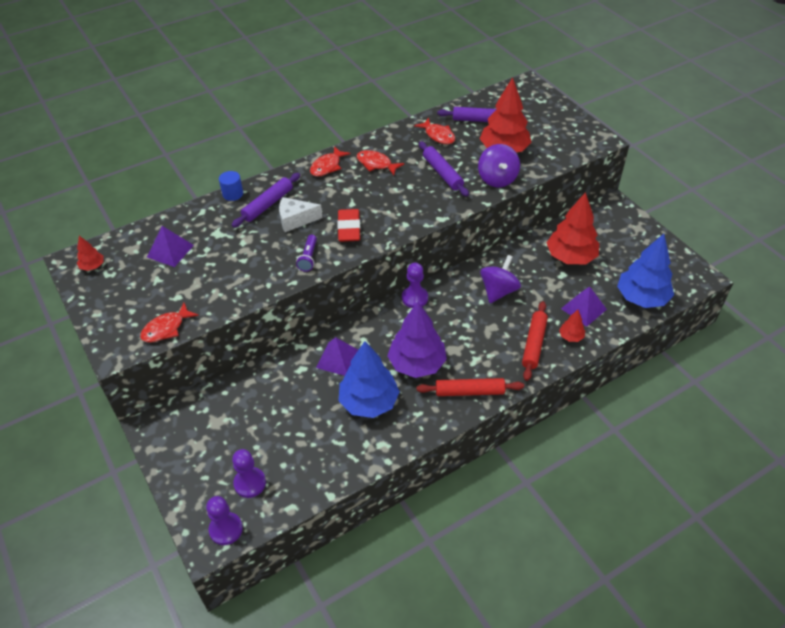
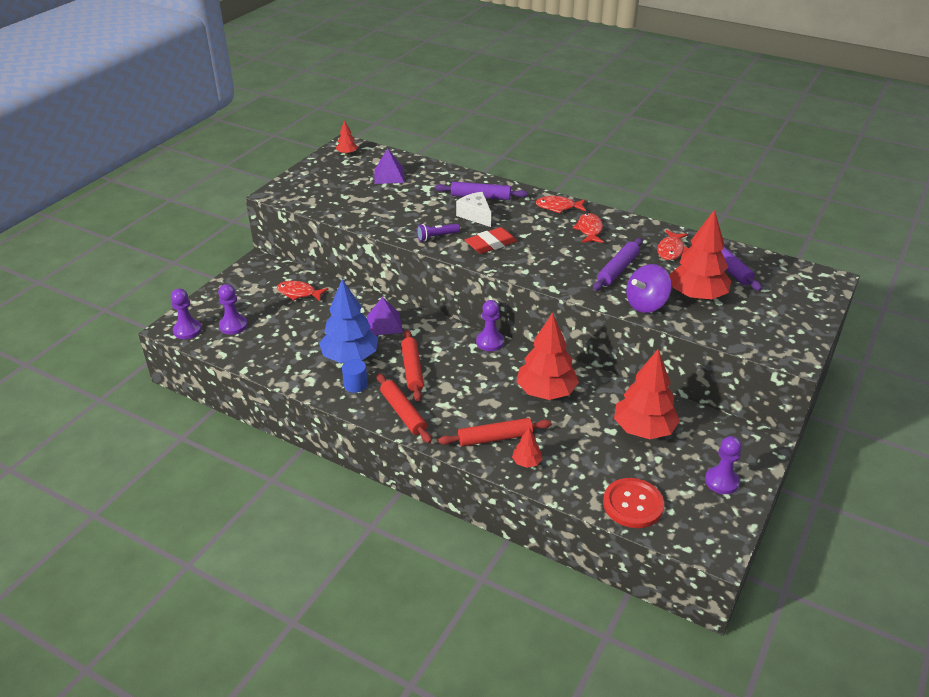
camera: 60 degrees right, 10 degrees down
(166, 328) = (311, 204): red fish -> red fish (299, 293)
(233, 194) = (477, 177): blue cylinder -> blue cylinder (355, 385)
(417, 364) = (412, 370): purple tree -> red rolling pin
(498, 291) = (546, 392): purple spinning top -> red tree
(583, 309) = (575, 461): purple pyramid -> none
(641, 244) = (721, 481): none -> purple pawn
(641, 298) = (633, 504): blue tree -> red button

